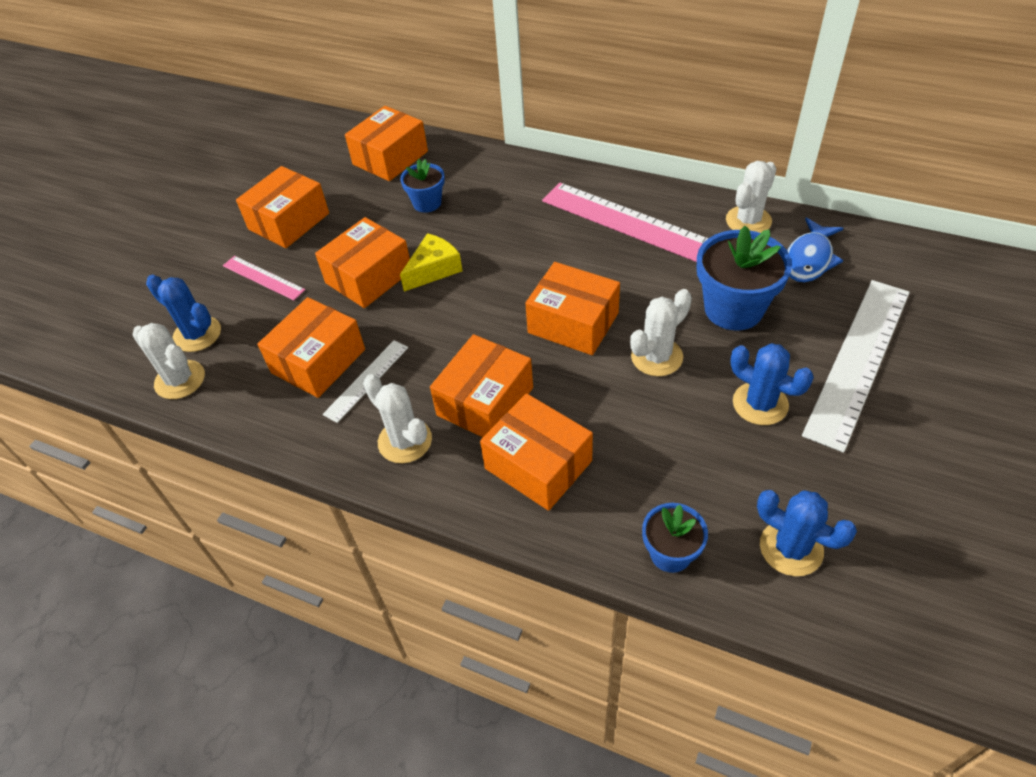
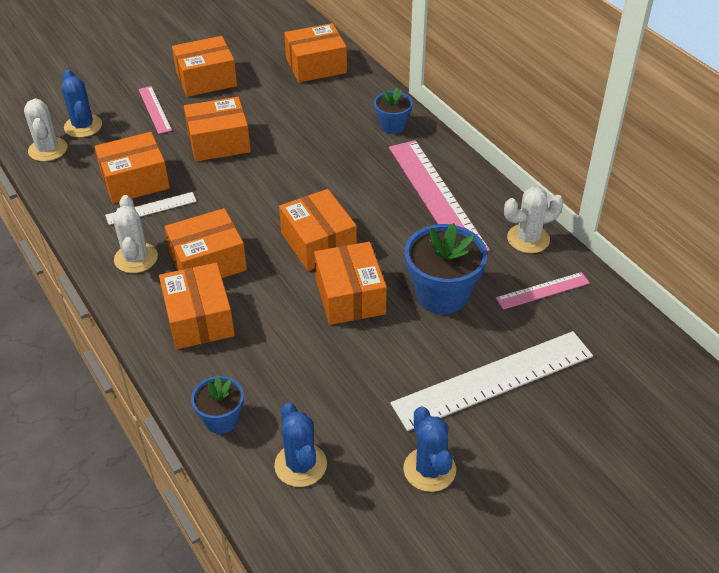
camera: 30 degrees right, 5 degrees down
(427, 203) = (308, 110): blue flower pot -> blue flower pot (392, 126)
(434, 269) = (265, 158): yellow cheese -> none
(656, 357) = (350, 296): white cactus -> orange box
(760, 404) = (386, 366): blue cactus -> blue cactus (429, 469)
(809, 259) = (543, 291): blue fish -> pink ruler

